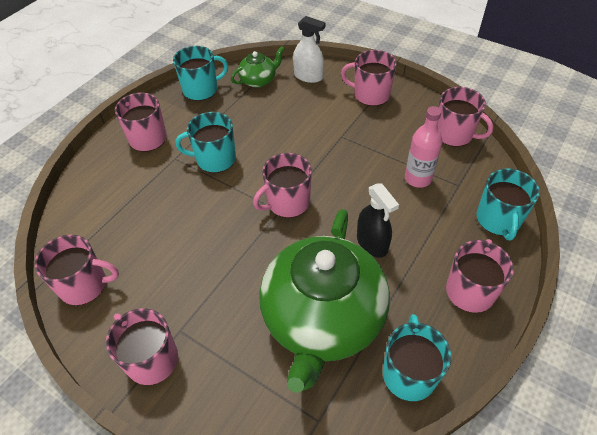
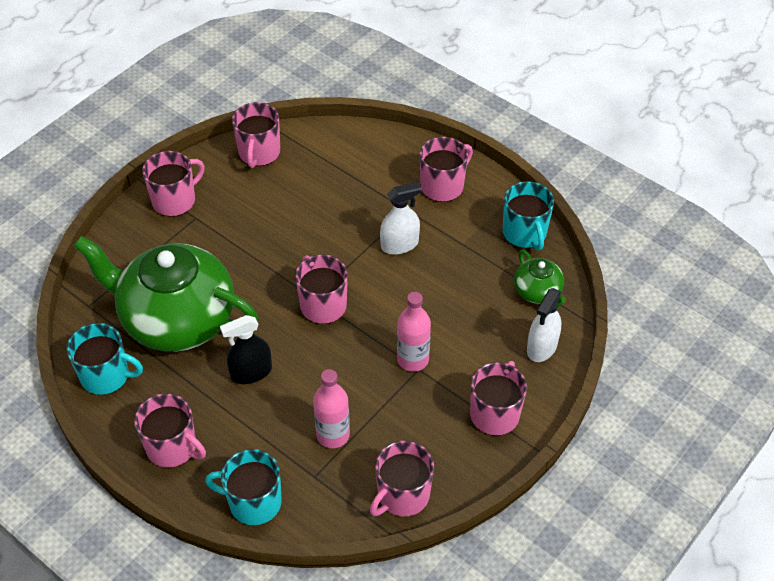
camera: 95 degrees right, 0 degrees up
(215, 159) = (399, 244): turquoise mug -> white spray bottle
(334, 140) = (413, 359): none -> pink bottle

